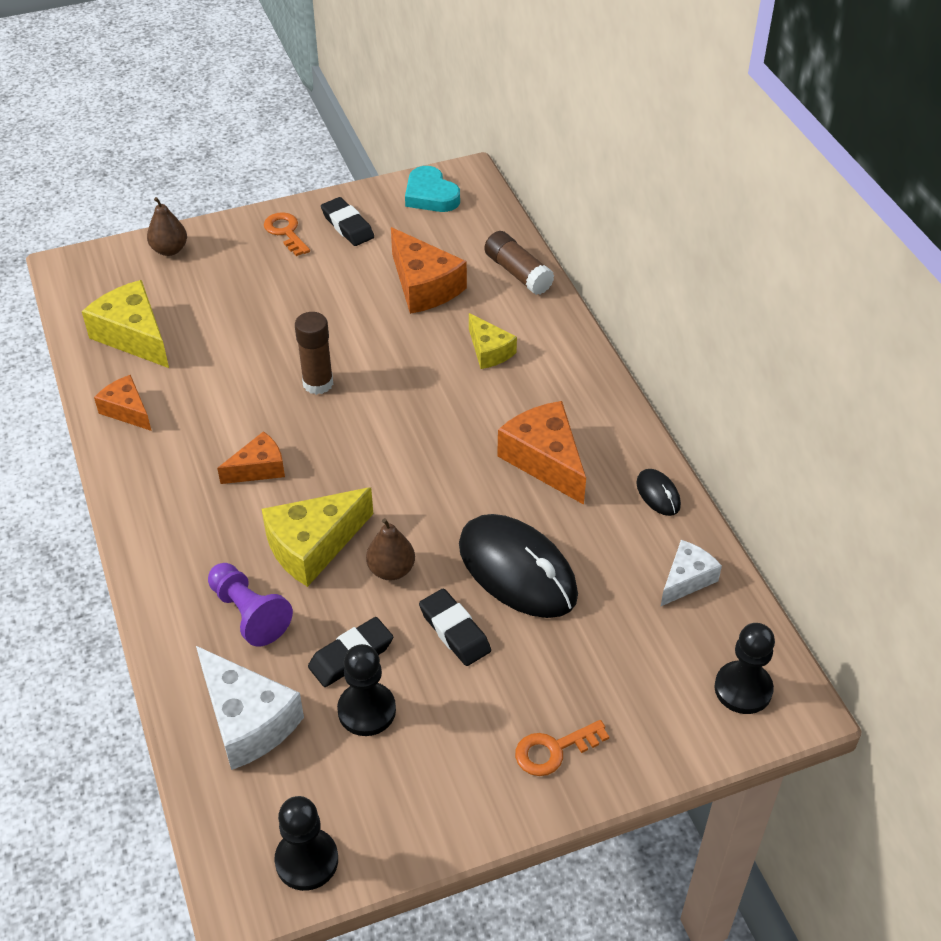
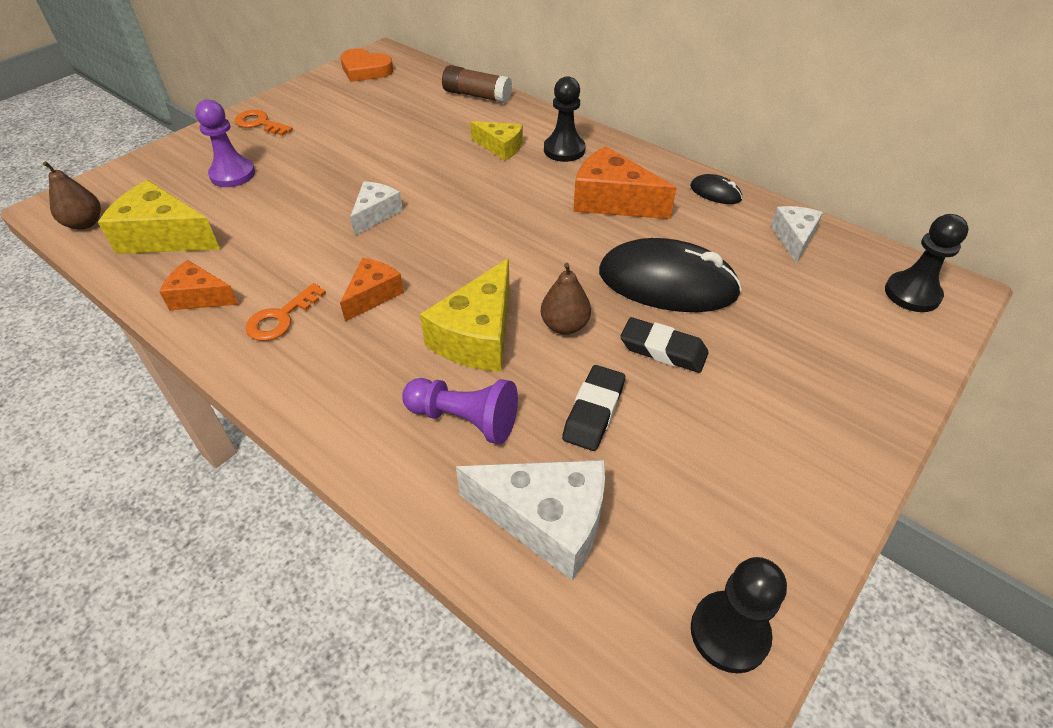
camera: 30 degrees left, 0 degrees up
(169, 250) = (155, 165): brown pear -> brown pear (85, 223)
(226, 287) = (232, 174): none -> purple pawn
(318, 383) = (375, 214): brown glue stick -> white cheese
(347, 226) = (312, 105): black eraser -> none
(366, 710) = (651, 452): black pawn -> black pawn (564, 150)
(424, 286) = (410, 124): orange cheese -> none
(430, 195) = (365, 70): turquoise heart -> orange heart
(553, 750) = (834, 405): orange key -> orange key (281, 318)

